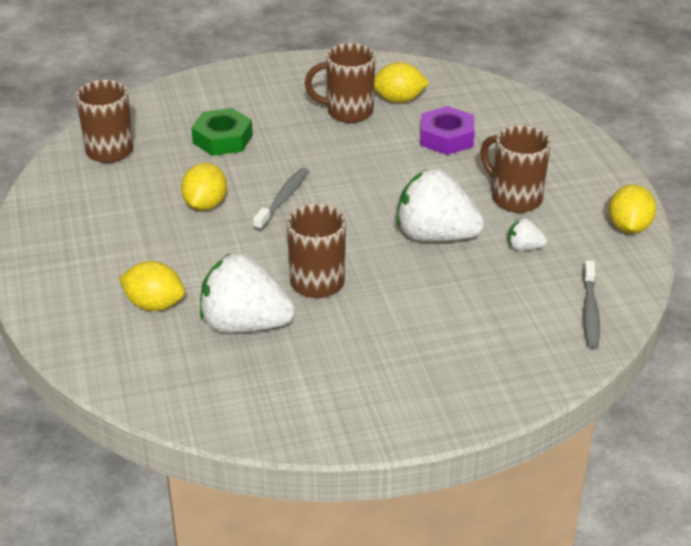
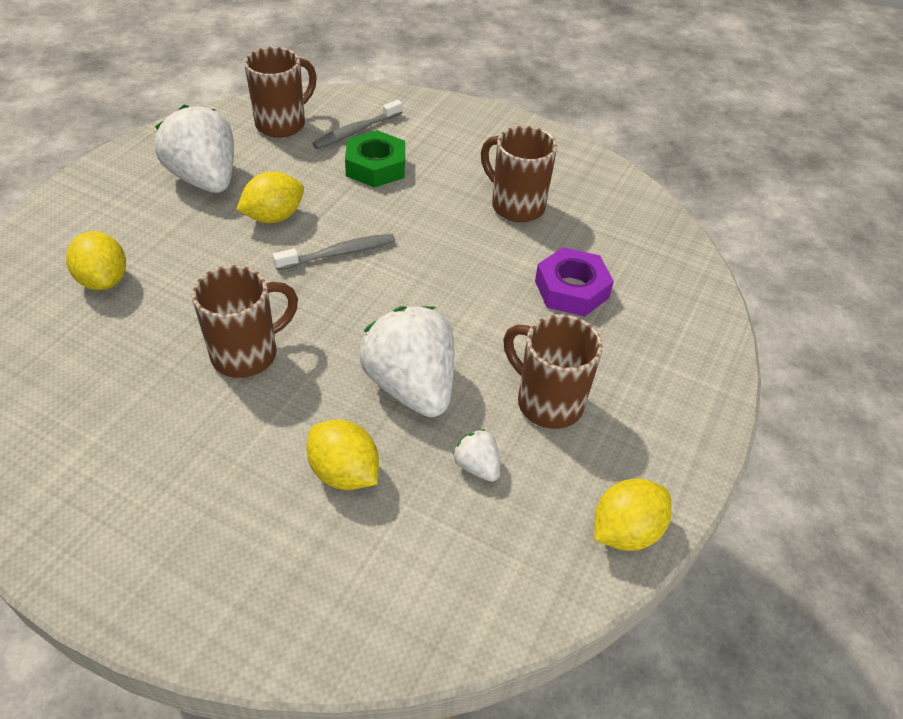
camera: 40 degrees right, 10 degrees up
(245, 325) = (132, 351): white strawberry -> white strawberry (205, 179)
(398, 100) = (580, 222): yellow lemon -> yellow lemon (344, 472)
(514, 198) = (547, 402): brown mug -> brown mug turned 45 degrees counterclockwise
(590, 311) = (437, 601): grey toothbrush -> grey toothbrush (357, 131)

